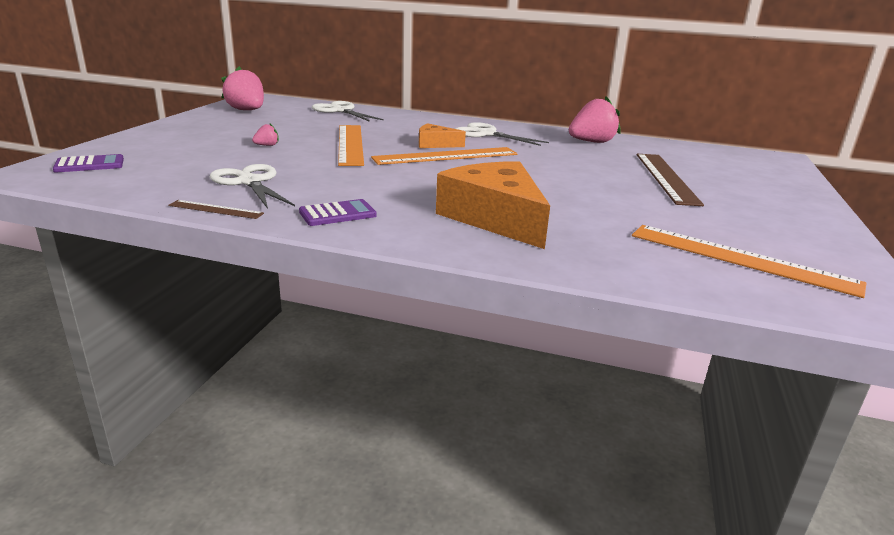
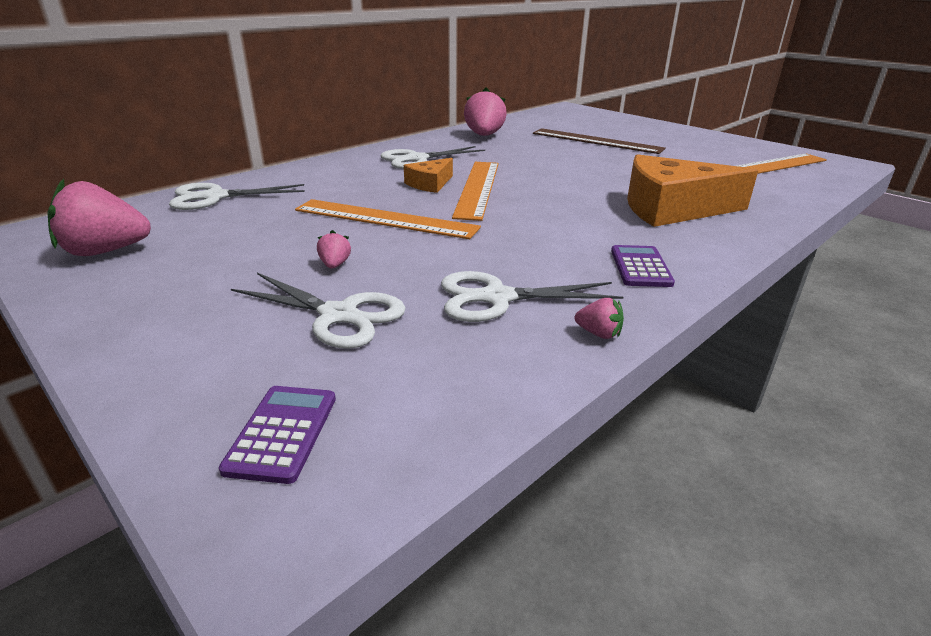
camera: 60 degrees left, 5 degrees up
(204, 156) = (339, 315): none -> white scissors
(216, 209) = (599, 333): brown ruler -> pink strawberry

